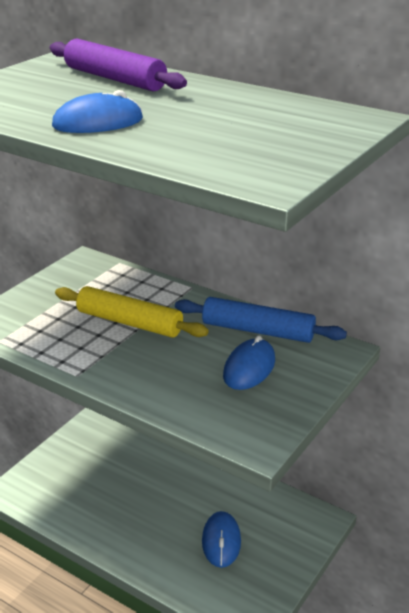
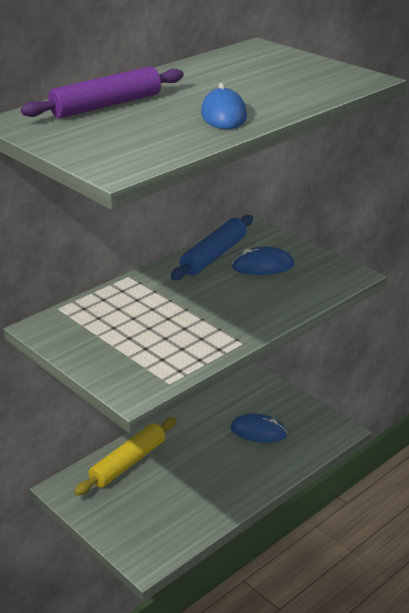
camera: 75 degrees left, 0 degrees up
(129, 322) = (173, 311): yellow rolling pin -> yellow rolling pin (128, 463)
(249, 368) = (263, 266): blue mouse -> blue mouse turned 45 degrees counterclockwise

